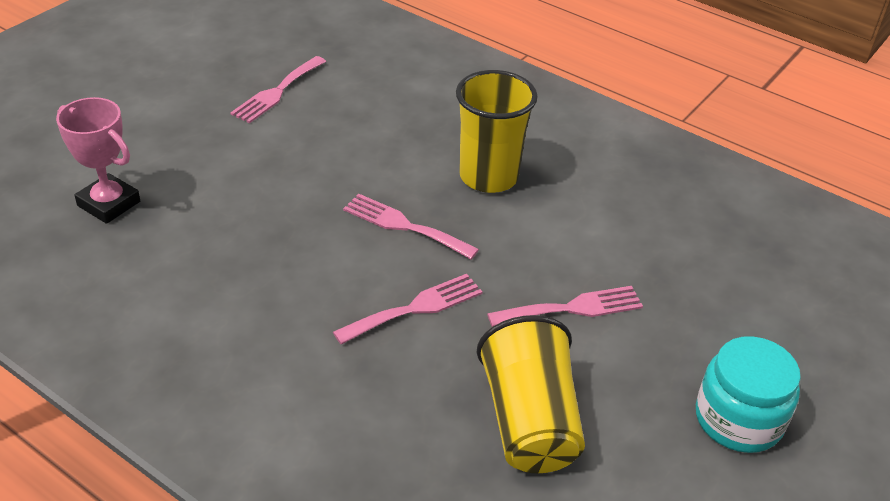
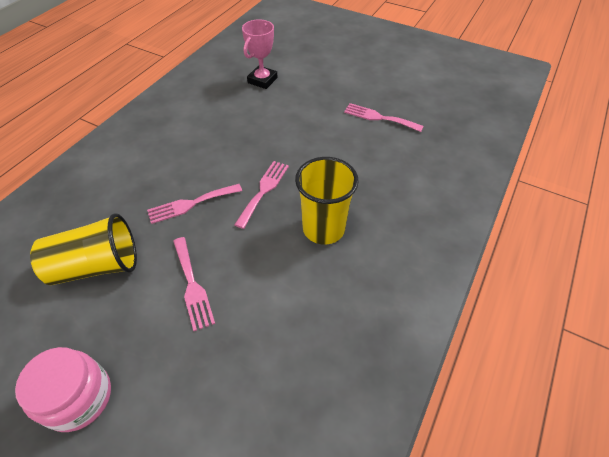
camera: 85 degrees right, 10 degrees up
(415, 308) = (191, 204): pink fork -> pink fork turned 105 degrees clockwise
(738, 419) = (78, 397): turquoise jar -> pink jar

